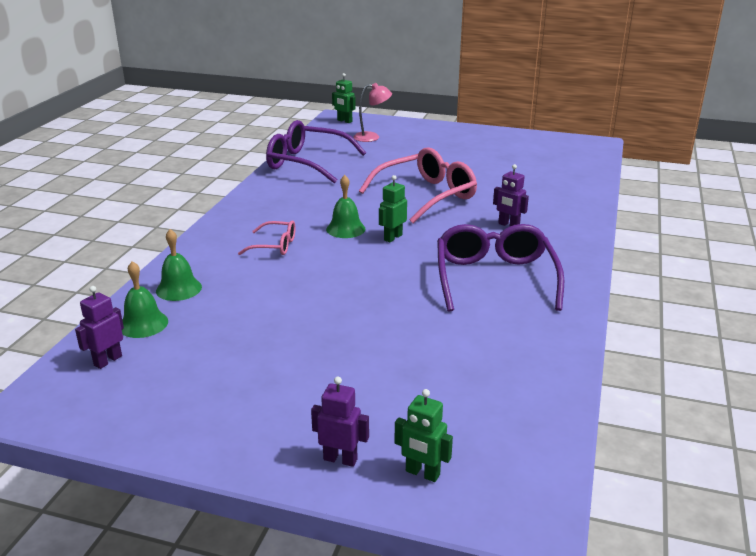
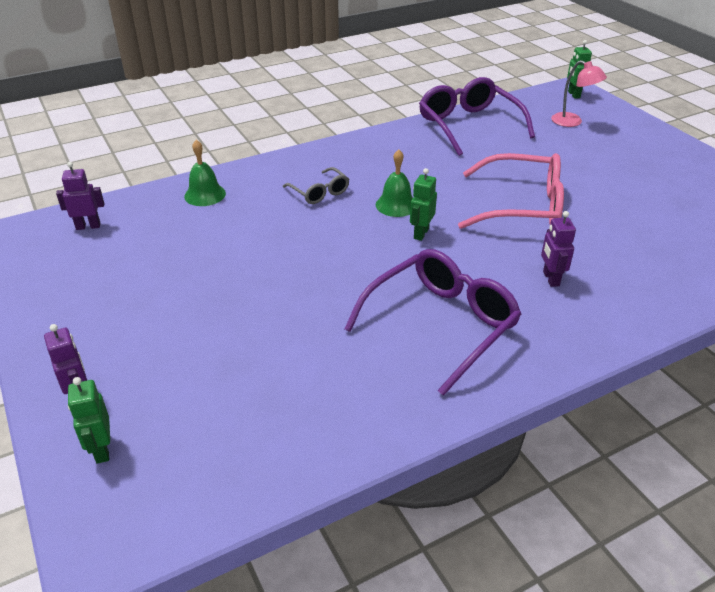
camera: 45 degrees right, 10 degrees up
(143, 324) = (145, 210): green bell -> none
(274, 246) = (319, 192): pink glasses -> grey glasses
(393, 237) = (421, 233): green robot -> green robot turned 60 degrees counterclockwise

